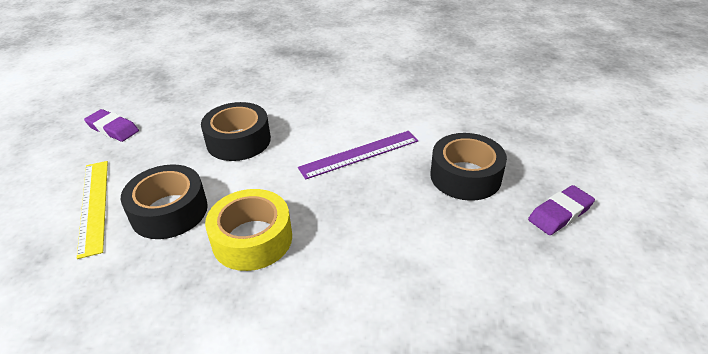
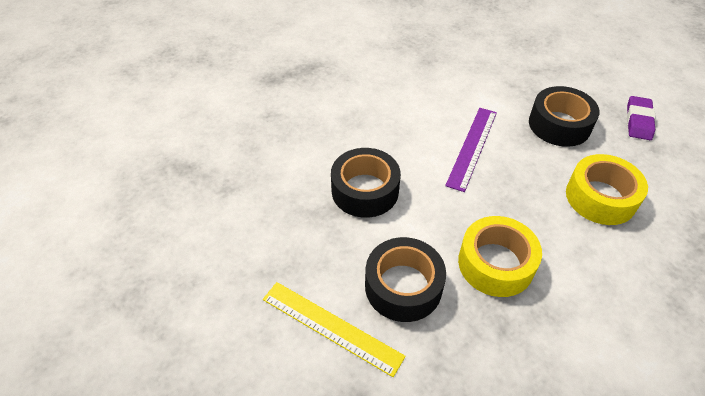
camera: 40 degrees left, 10 degrees up
(113, 129) = (226, 249): purple eraser -> none
(418, 249) = (600, 197): none -> yellow tape

